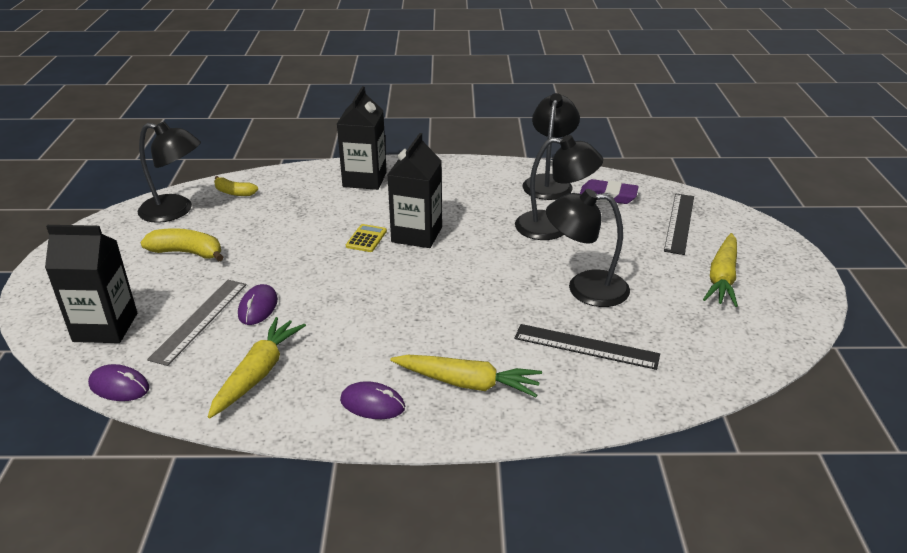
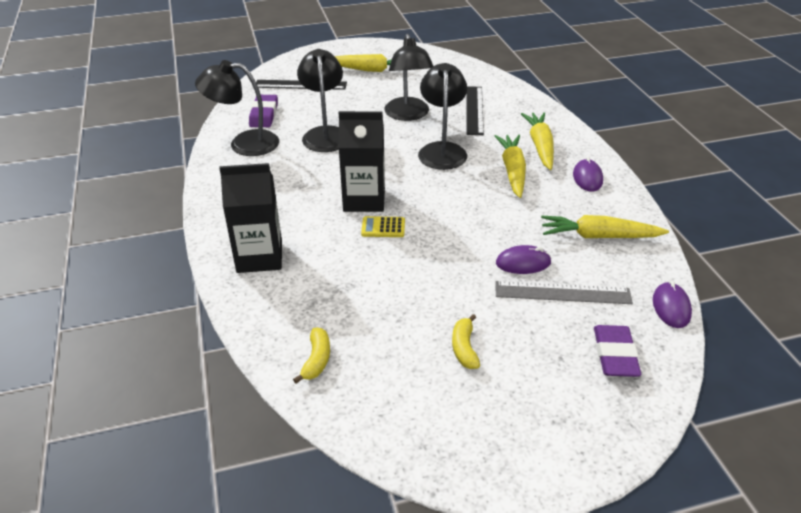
camera: 105 degrees left, 5 degrees up
(105, 327) = (615, 355): black carton -> purple eraser
(175, 211) = (380, 400): black lamp -> black lamp (442, 150)
(187, 253) = (464, 348): yellow banana -> yellow banana, size x0.66
(420, 342) = (512, 171): none -> yellow carrot

